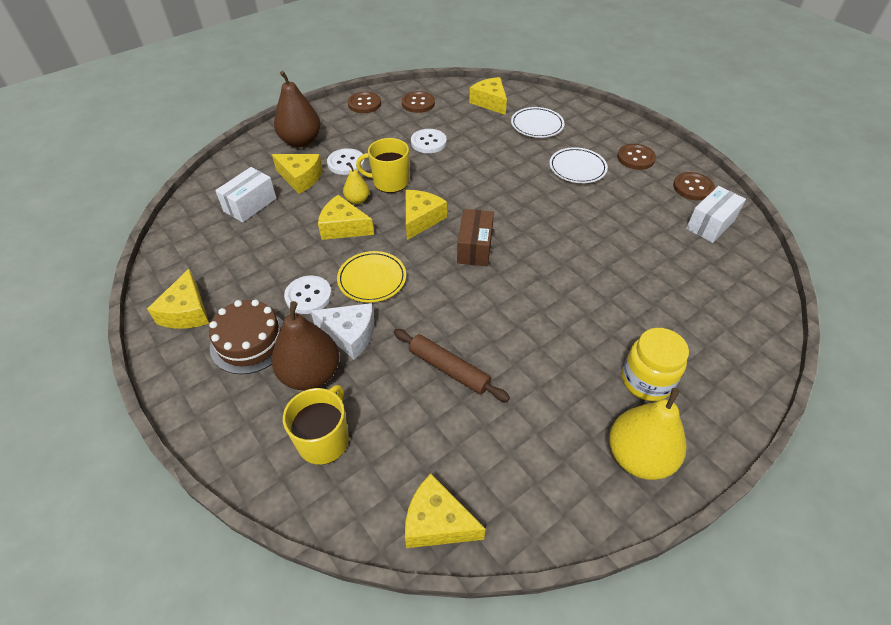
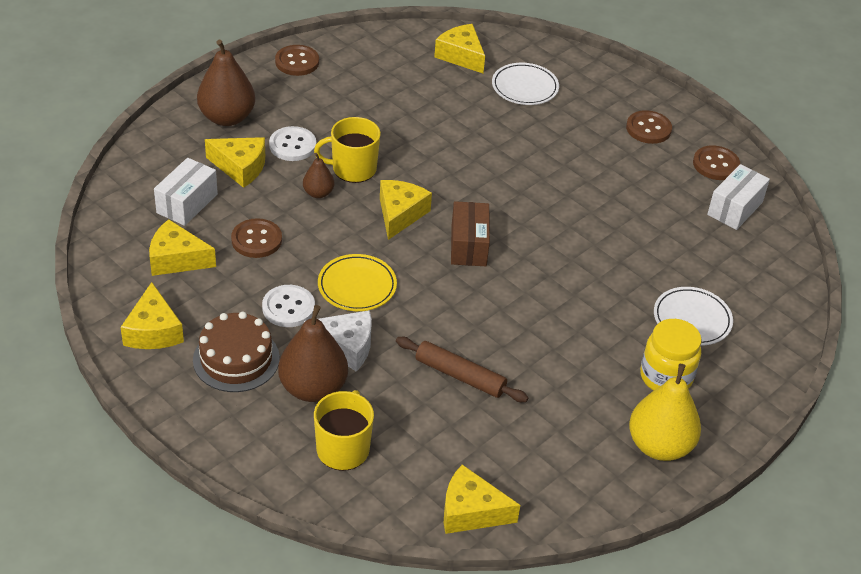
camera: 10 degrees left, 5 degrees down
(343, 227) = (309, 227): yellow cheese -> yellow cheese (176, 259)
(357, 200) = (318, 193): yellow pear -> brown pear
(418, 103) = (367, 59): brown button -> brown button (256, 240)
(428, 142) = (391, 114): white button -> none
(577, 168) = (579, 144): white plate -> white plate (692, 319)

